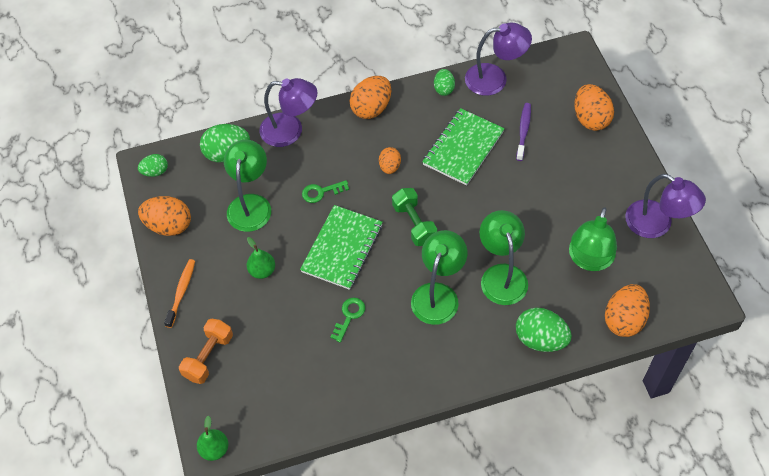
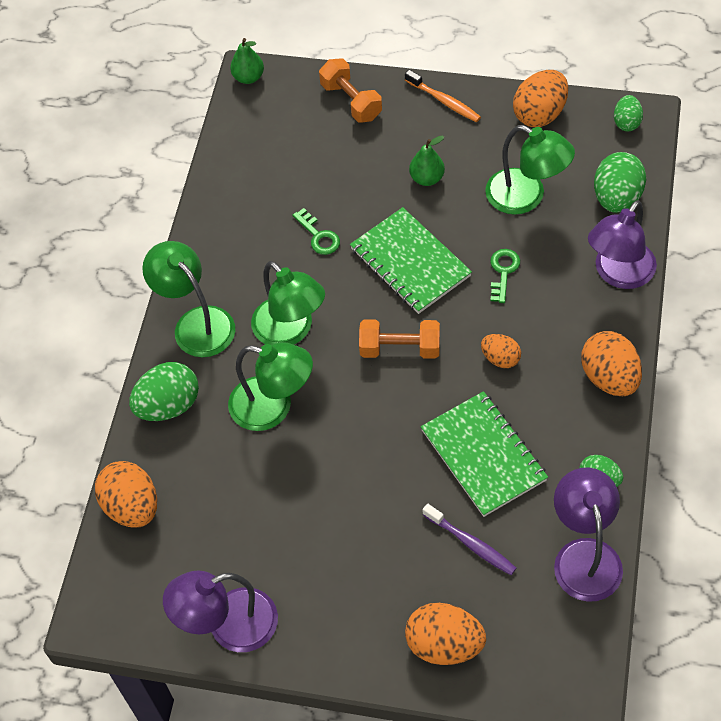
camera: 120 degrees right, 0 degrees up
(414, 224) = (400, 348): green dumbbell -> orange dumbbell
(495, 78) = (584, 555): purple lamp -> purple lamp turned 150 degrees clockwise
(589, 260) = (231, 514): green lamp -> green lamp (196, 323)

